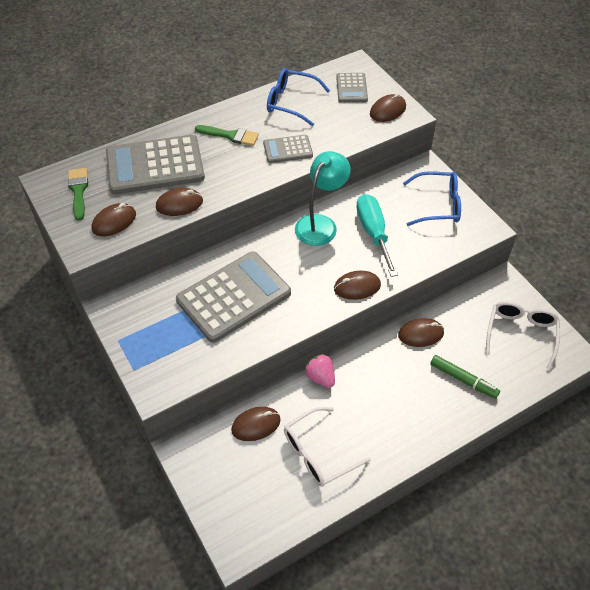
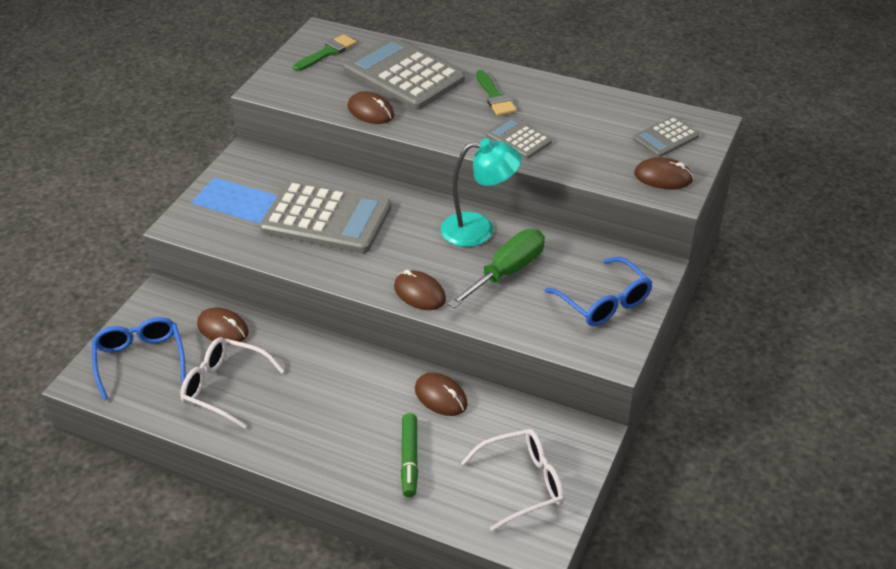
camera: 55 degrees right, 10 degrees down
(114, 222) = (311, 88): brown mouse -> none
(291, 102) = (590, 110): blue glasses -> blue glasses (140, 360)
(320, 377) = (315, 346): pink strawberry -> none
(373, 233) = (507, 272): turquoise screwdriver -> green screwdriver

